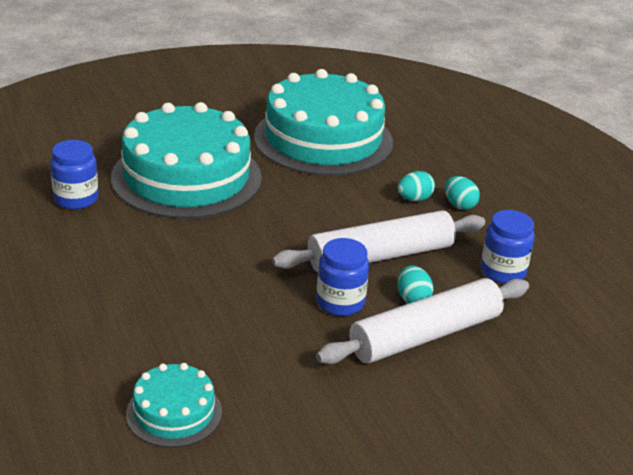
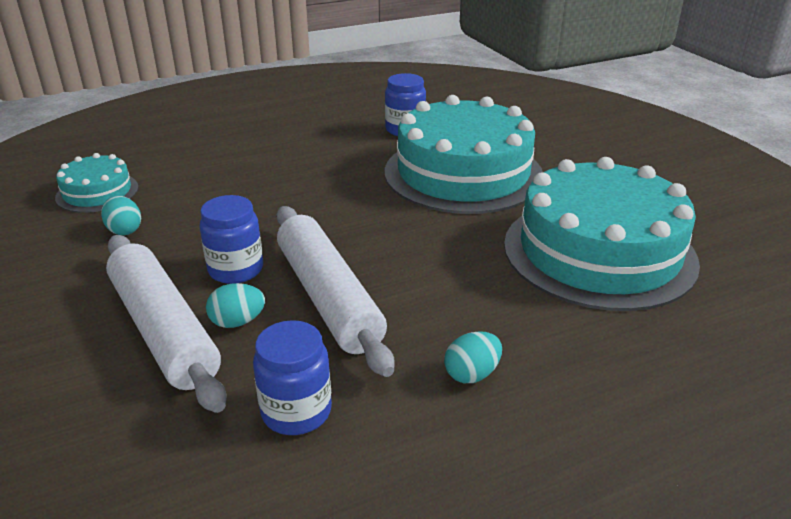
camera: 90 degrees right, 0 degrees up
(414, 199) = (473, 329): turquoise egg -> turquoise egg (124, 230)

